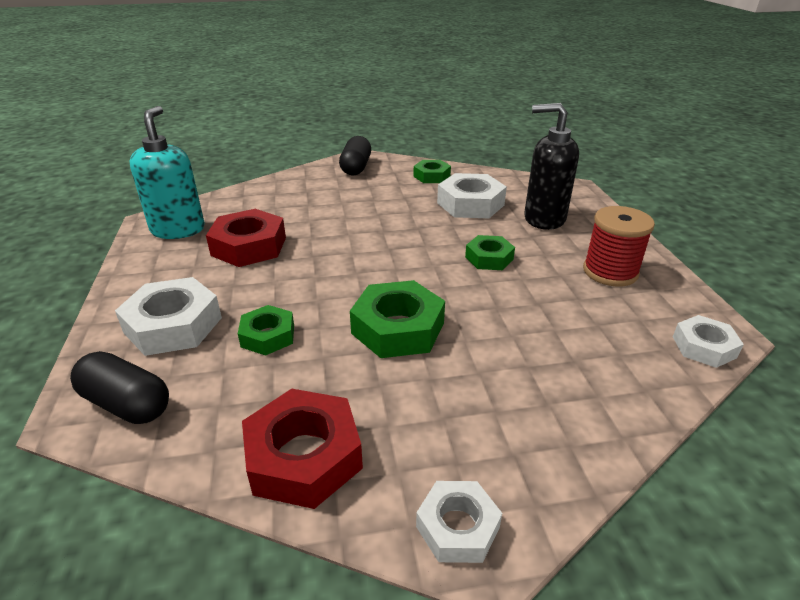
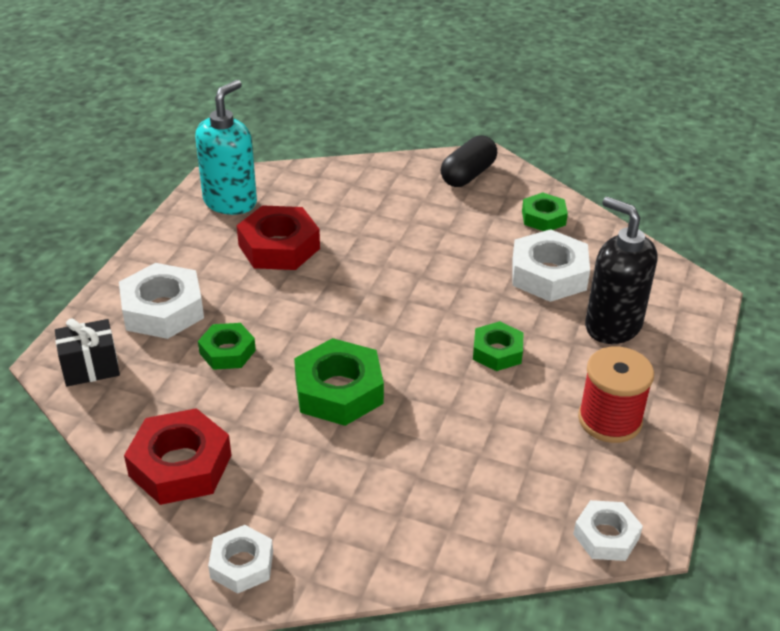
camera: 30 degrees right, 5 degrees up
(126, 404) = (91, 368): black capsule -> black gift

